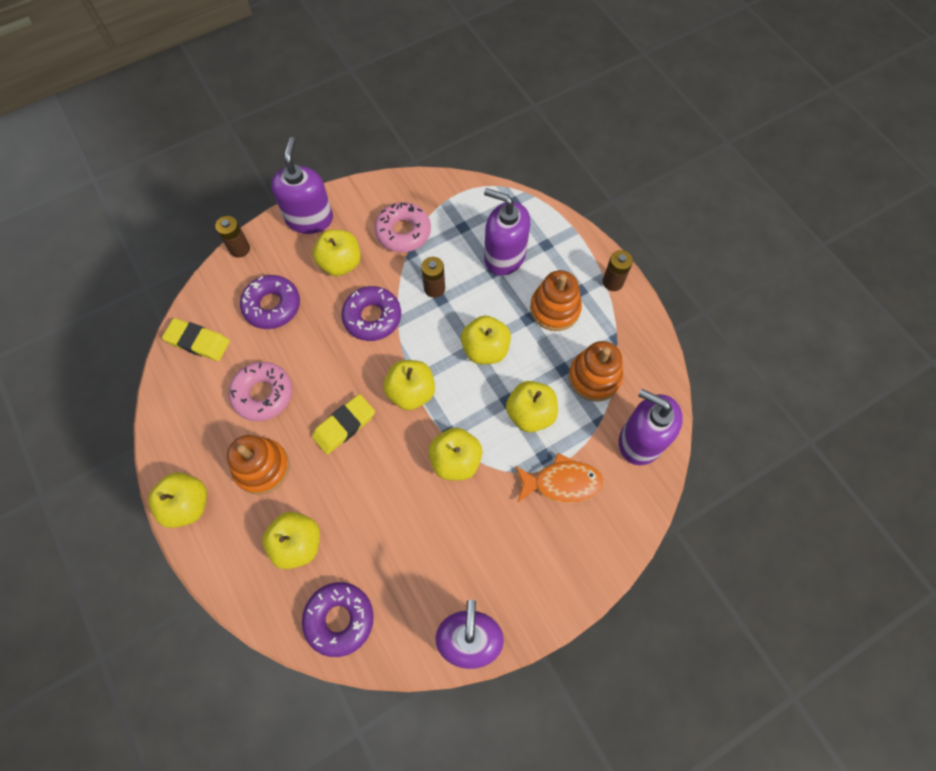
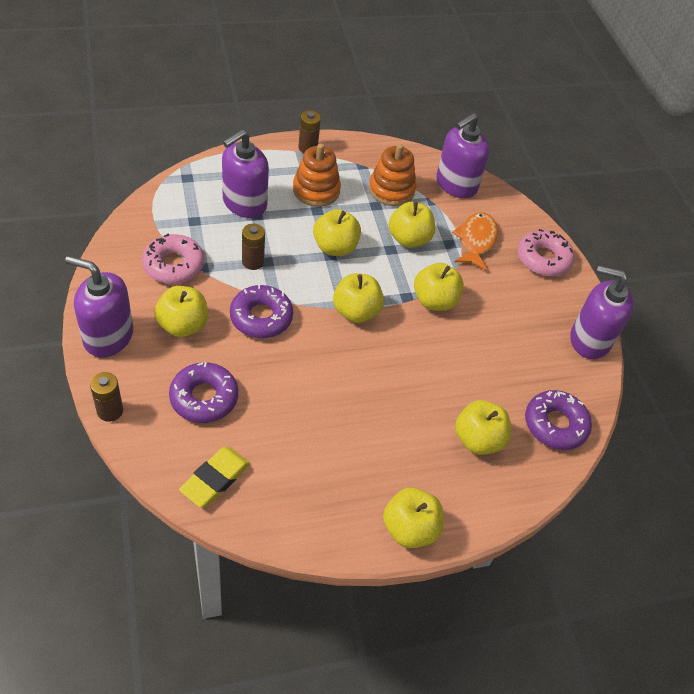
camera: 80 degrees left, 15 degrees down
(262, 467) = (390, 451): orange stacking toy -> none
(263, 394) = (308, 431): pink donut -> pink donut (543, 259)
(344, 425) = (370, 371): yellow eraser -> none

